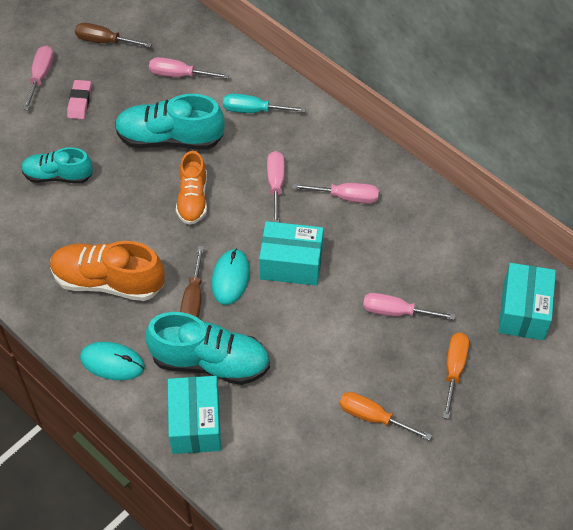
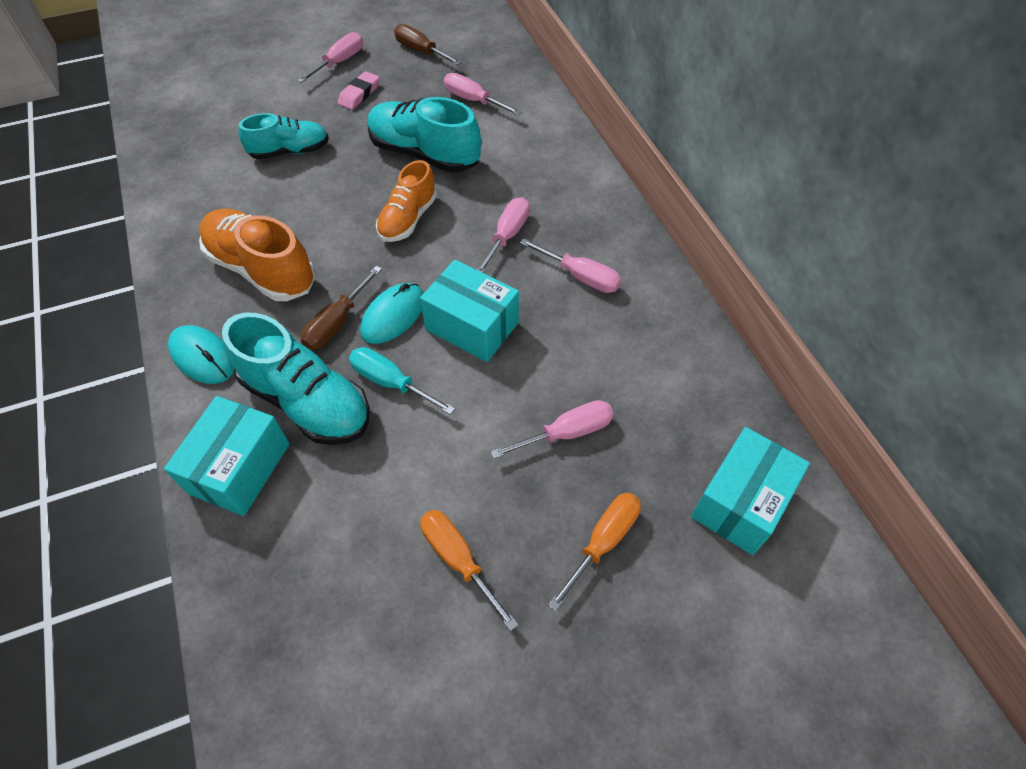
camera: 25 degrees right, 0 degrees up
(58, 176) = (290, 151): turquoise shoe -> turquoise shoe turned 135 degrees clockwise
(253, 110) = (529, 156): turquoise screwdriver -> turquoise screwdriver (391, 382)
(396, 312) = (566, 433): pink screwdriver -> pink screwdriver turned 120 degrees clockwise

